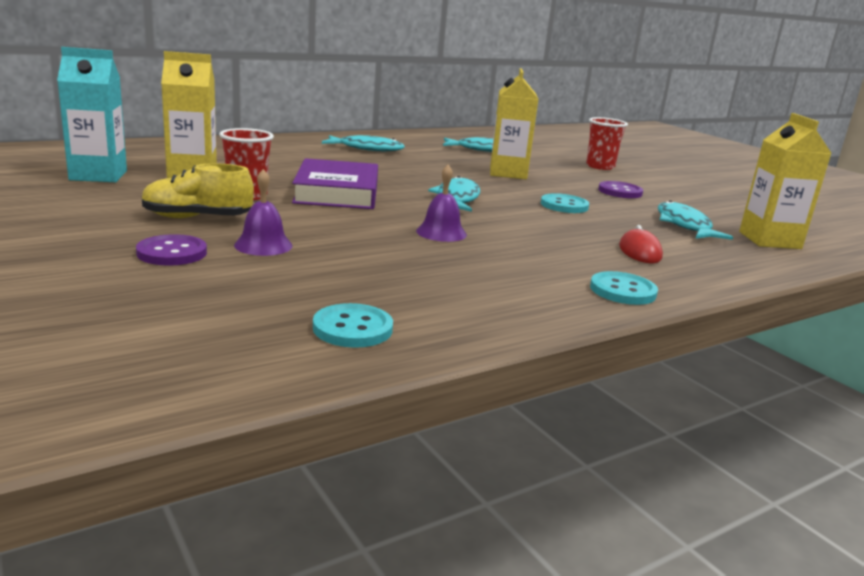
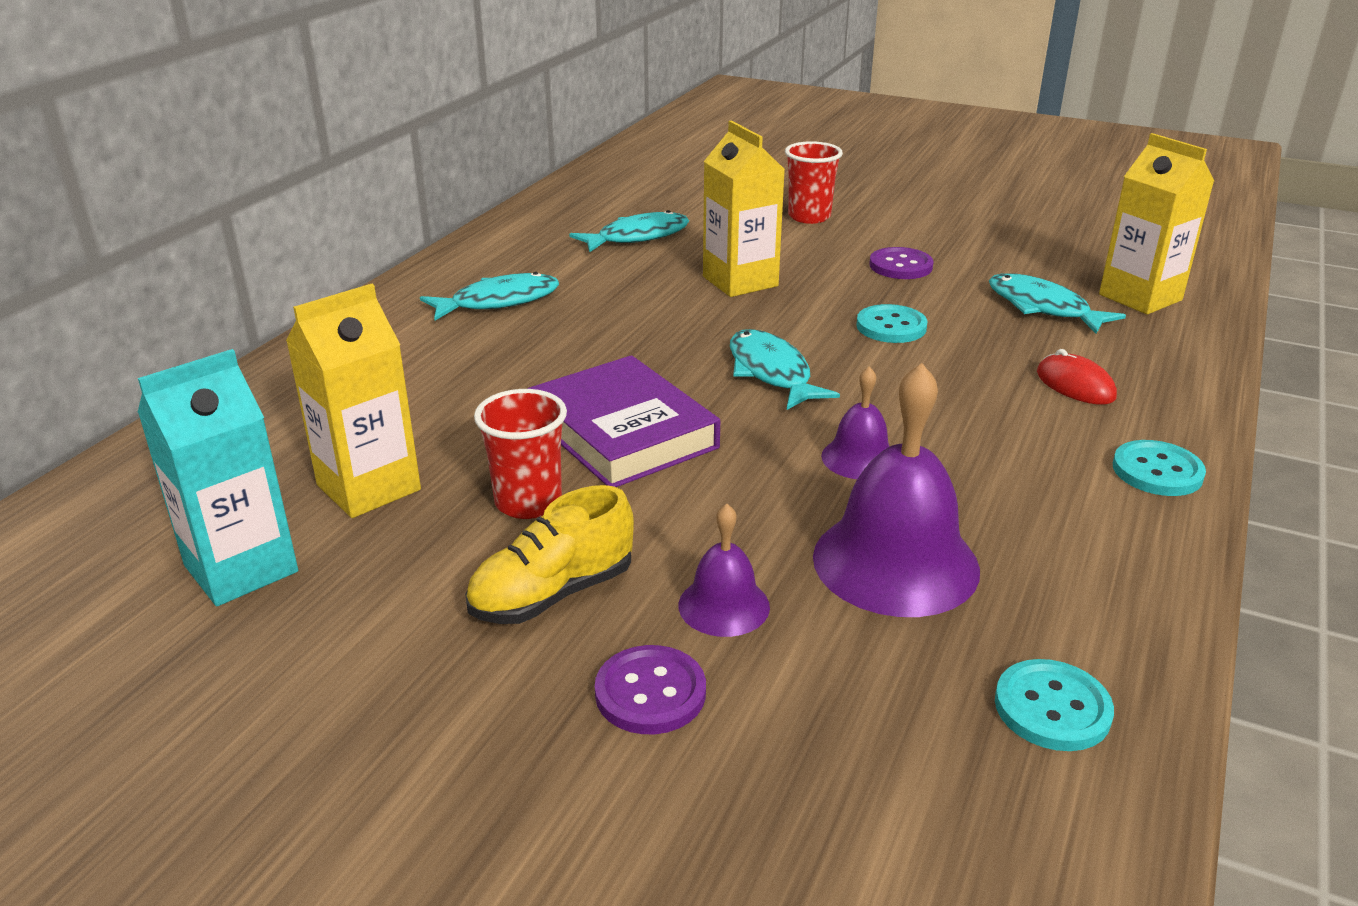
camera: 30 degrees left, 10 degrees up
(381, 263) = (895, 562): none -> purple bell

